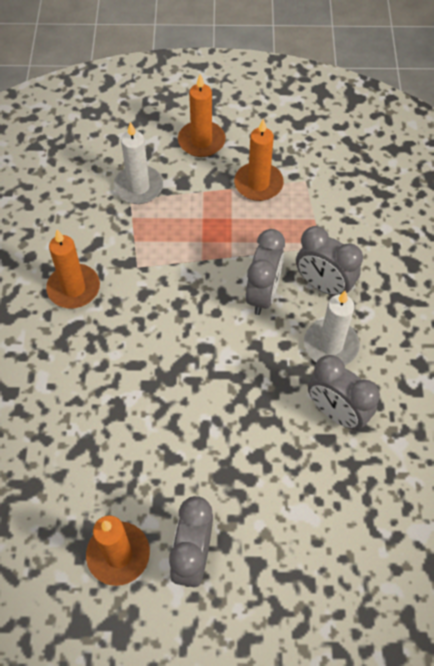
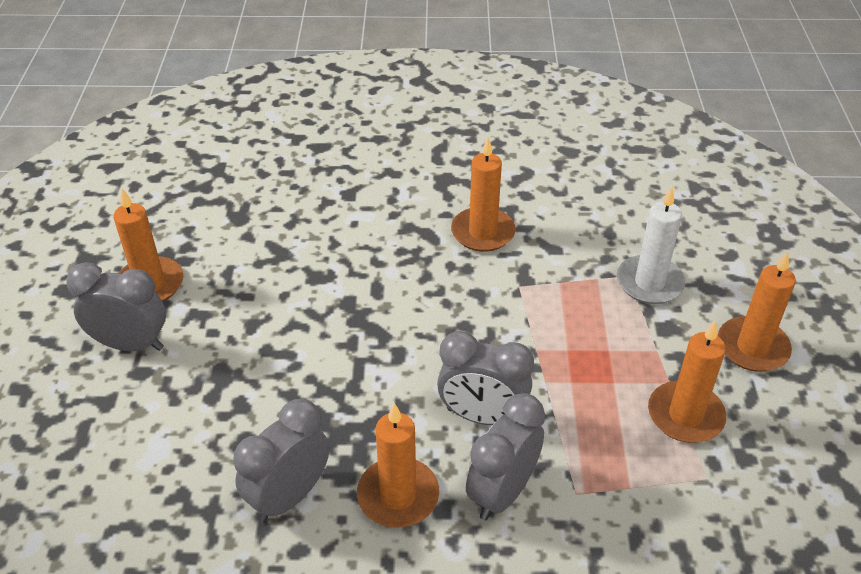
camera: 90 degrees right, 15 degrees down
(330, 345) = (398, 495): white candle -> orange candle

